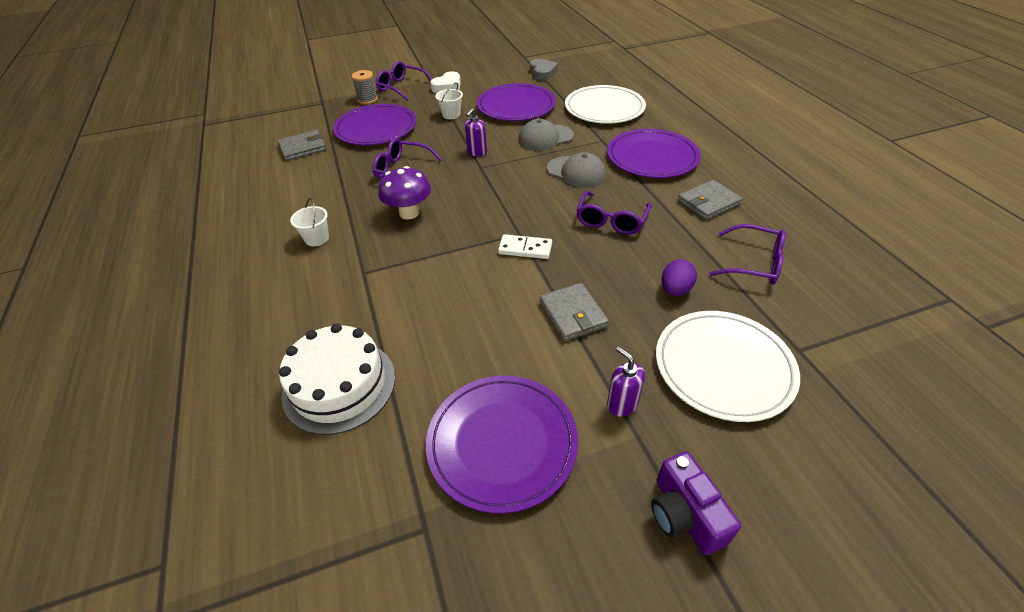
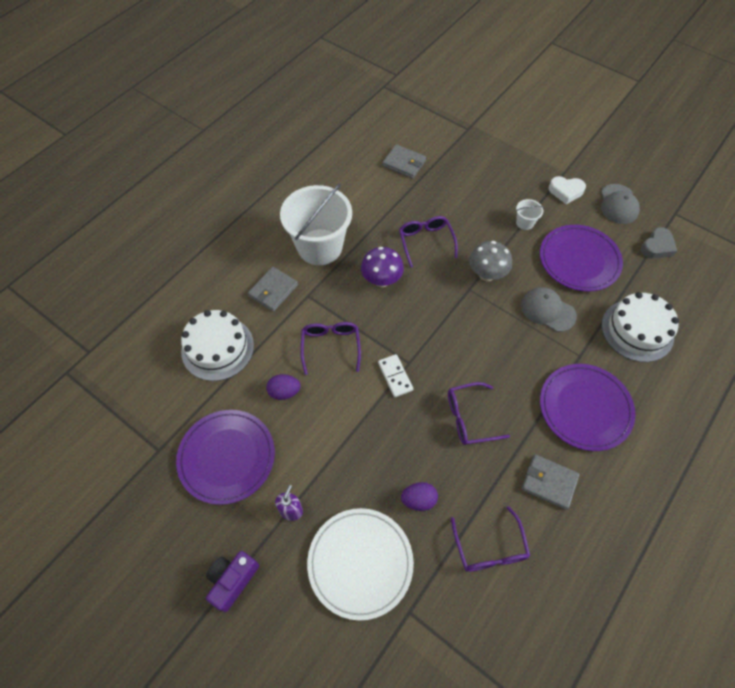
camera: 55 degrees right, 15 degrees up
(317, 238) = (320, 247): white bucket -> white bucket, size x2.49
(367, 99) = (498, 153): grey spool -> none
(376, 128) = (463, 188): purple plate -> none
(401, 87) = (535, 161): purple glasses -> purple glasses (331, 346)
(463, 344) = (284, 392): none -> purple egg
(476, 152) = (486, 274): purple soap dispenser -> grey mushroom
(573, 314) = (350, 442): grey wallet -> grey wallet (273, 290)
(576, 172) = (515, 360): grey cap -> grey cap (618, 204)
(604, 108) = (637, 330): white plate -> white cake

